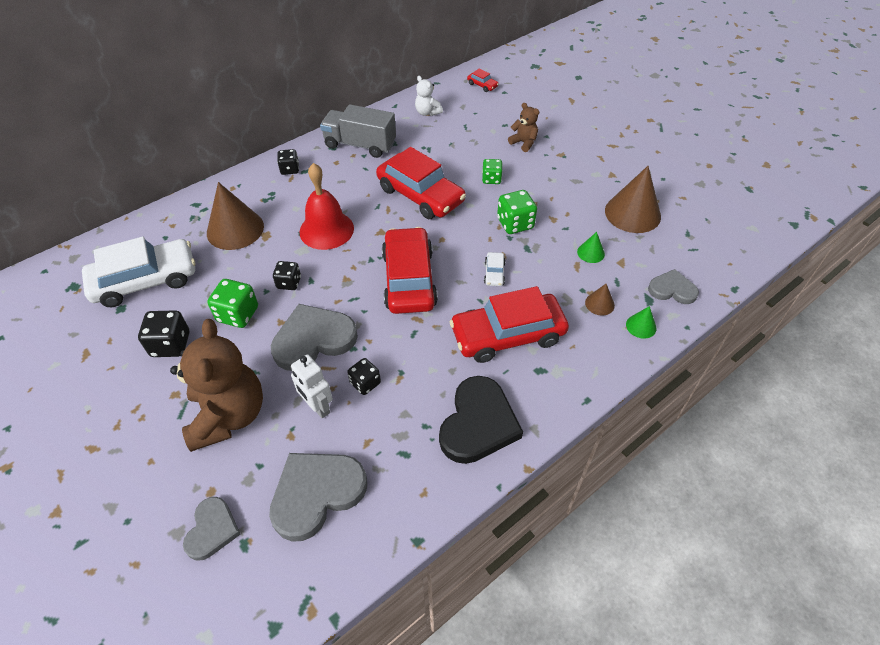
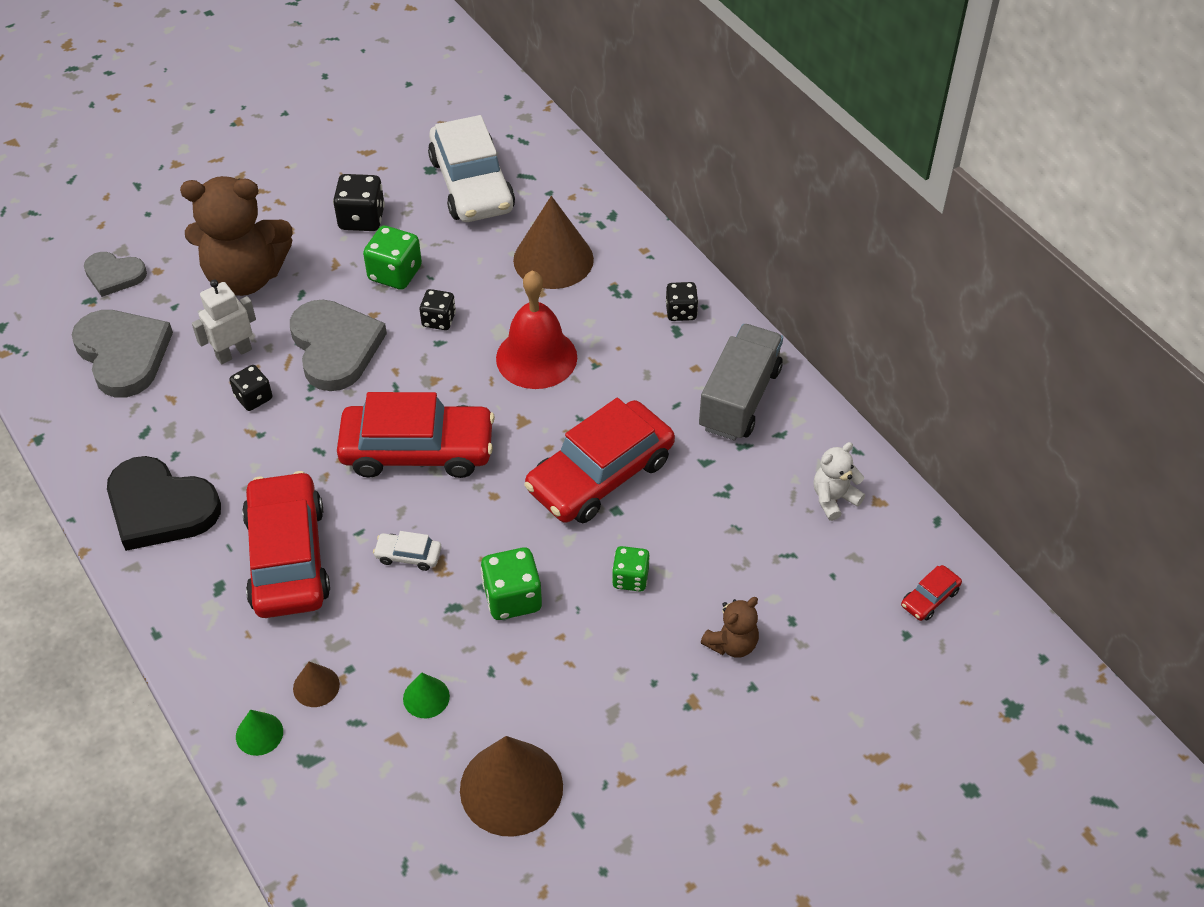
camera: 95 degrees right, 0 degrees up
(672, 289) = (320, 801): grey heart -> none

